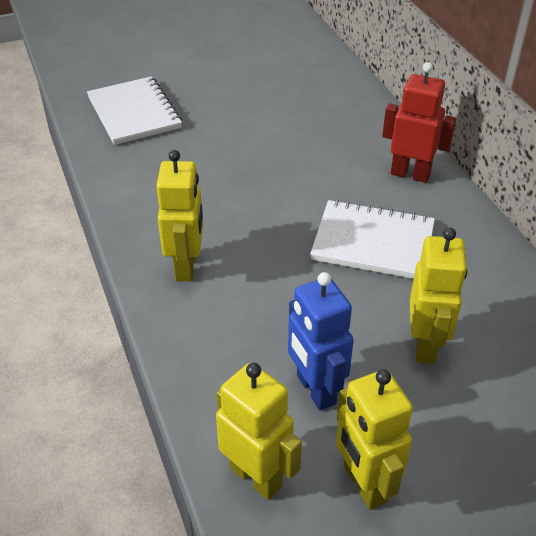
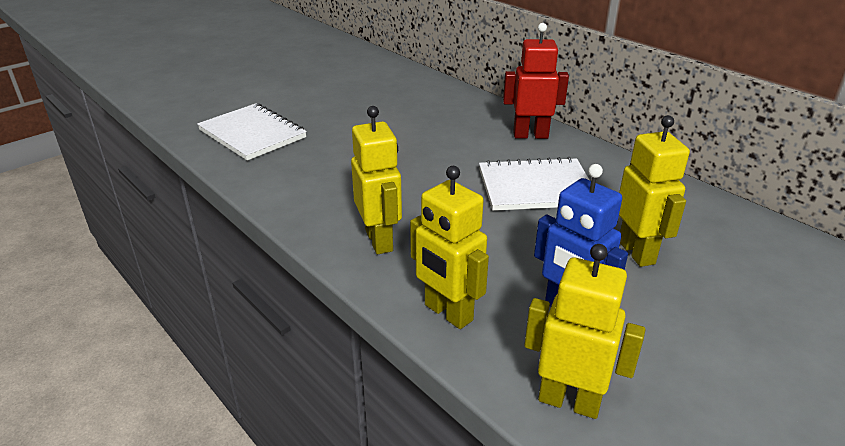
camera: 20 degrees left, 10 degrees down
(364, 484) = (671, 377): yellow robot -> yellow robot (448, 313)

